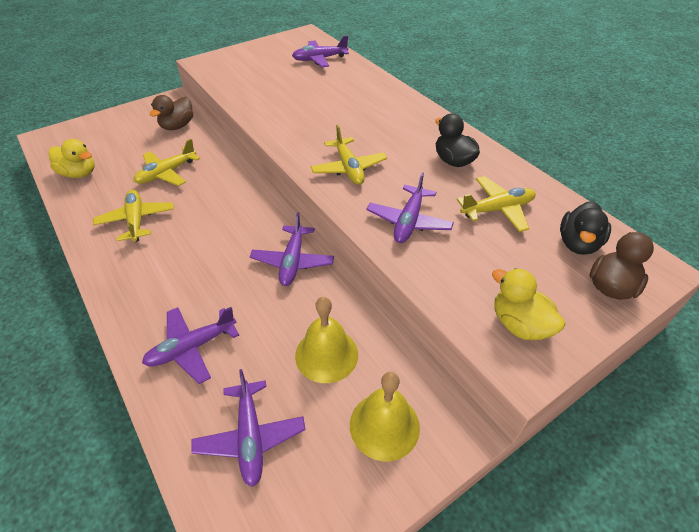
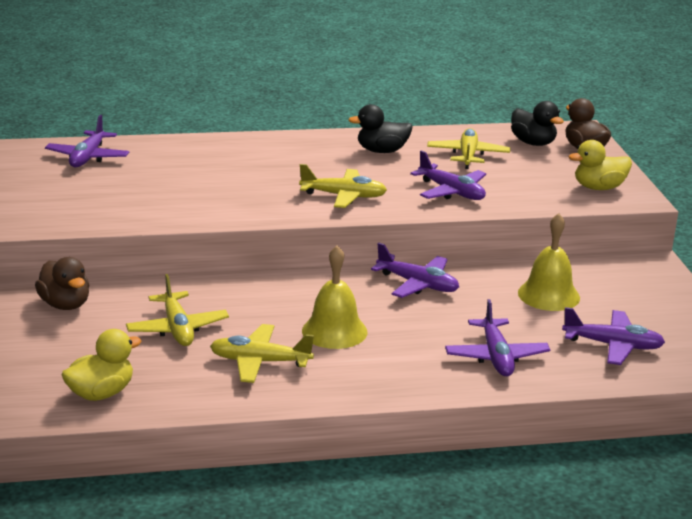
camera: 65 degrees left, 20 degrees down
(384, 425) = (633, 289): yellow bell -> yellow bell (334, 331)

